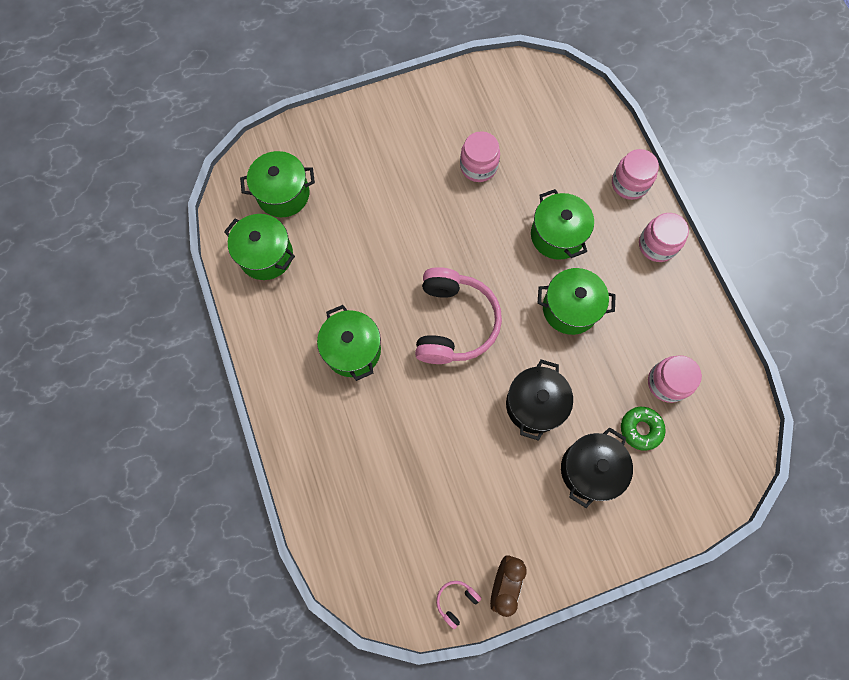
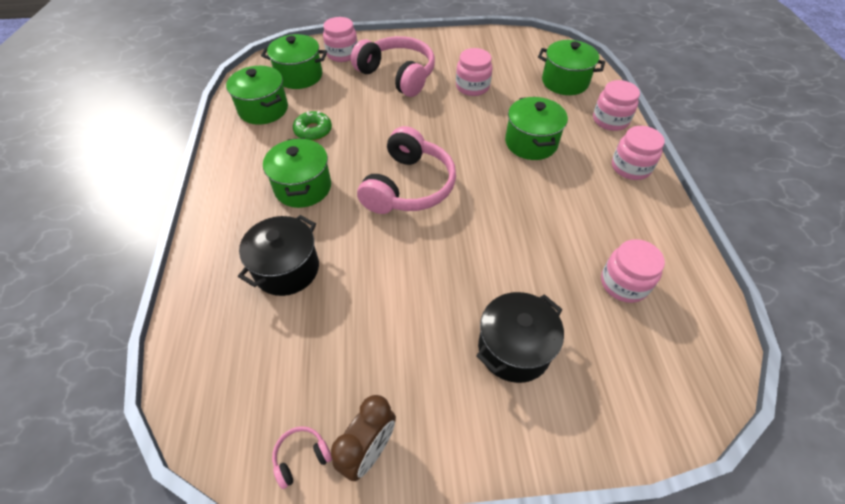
camera: 15 degrees right, 20 degrees down
(317, 146) = (342, 54): none -> pink jar
(392, 167) = (397, 75): none -> pink headphones
(534, 405) = (468, 271): black pot -> black pot (287, 269)
(569, 308) = (529, 198): green pot -> green pot (565, 82)
(640, 429) = (584, 321): green donut -> green donut (313, 130)

